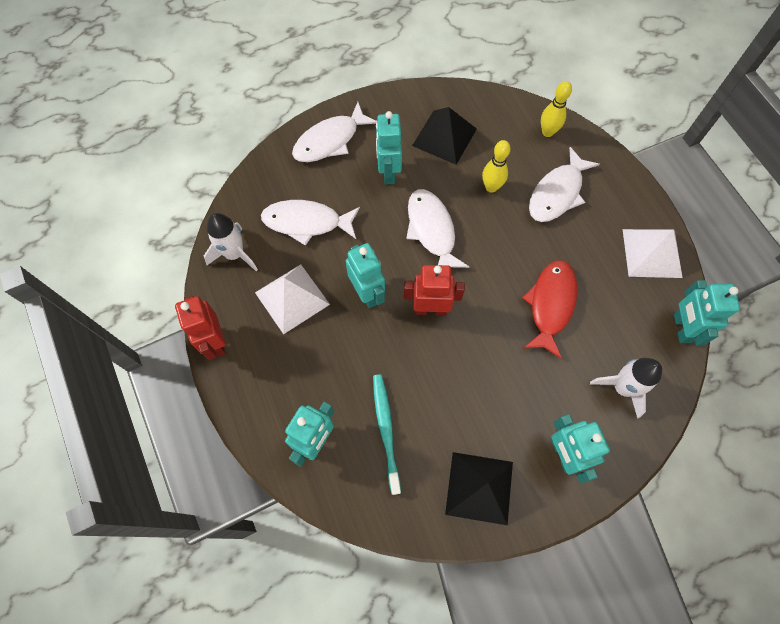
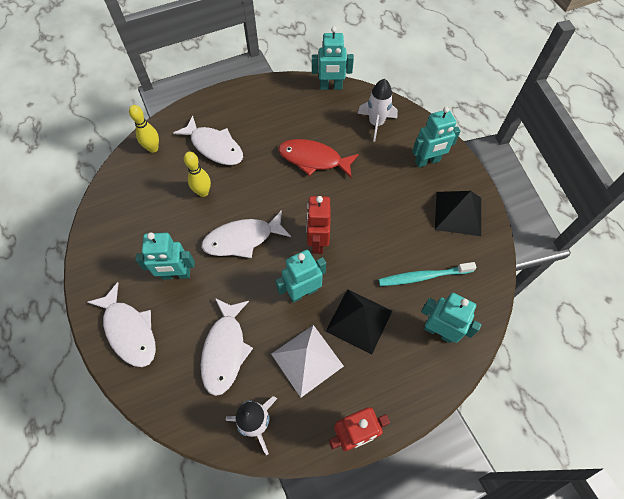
camera: 90 degrees left, 5 degrees down
(444, 137) = (144, 226): black pyramid -> black pyramid (359, 321)
(652, 253) = (272, 95): white pyramid -> none

